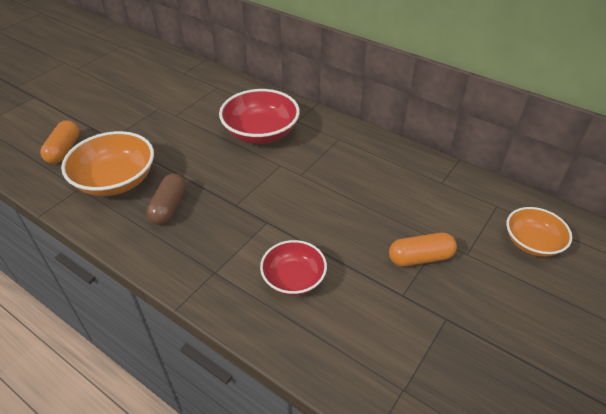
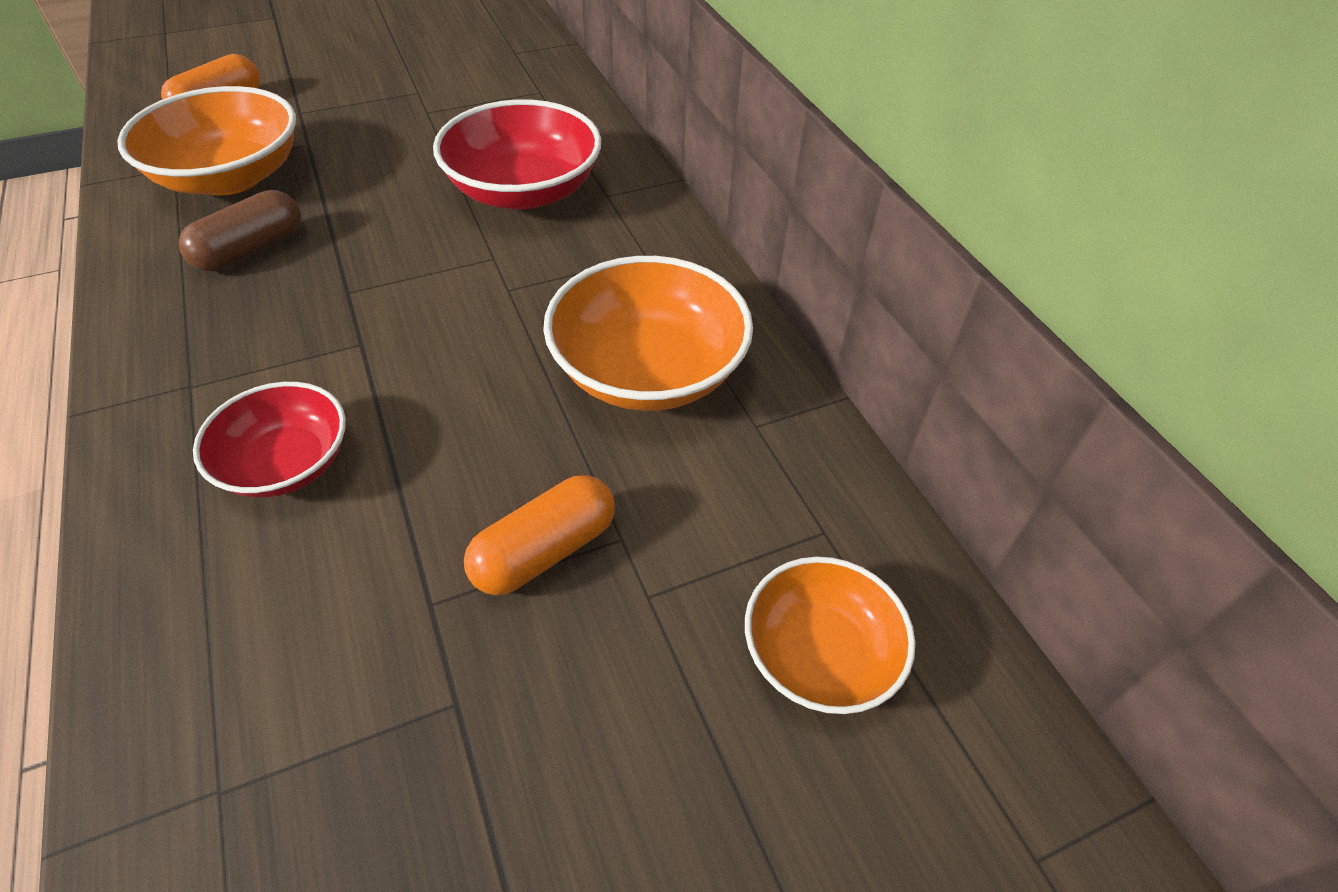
camera: 30 degrees right, 5 degrees up
(386, 181) = (648, 370): none -> orange bowl
(420, 258) = (544, 551): orange capsule -> orange capsule turned 60 degrees counterclockwise

